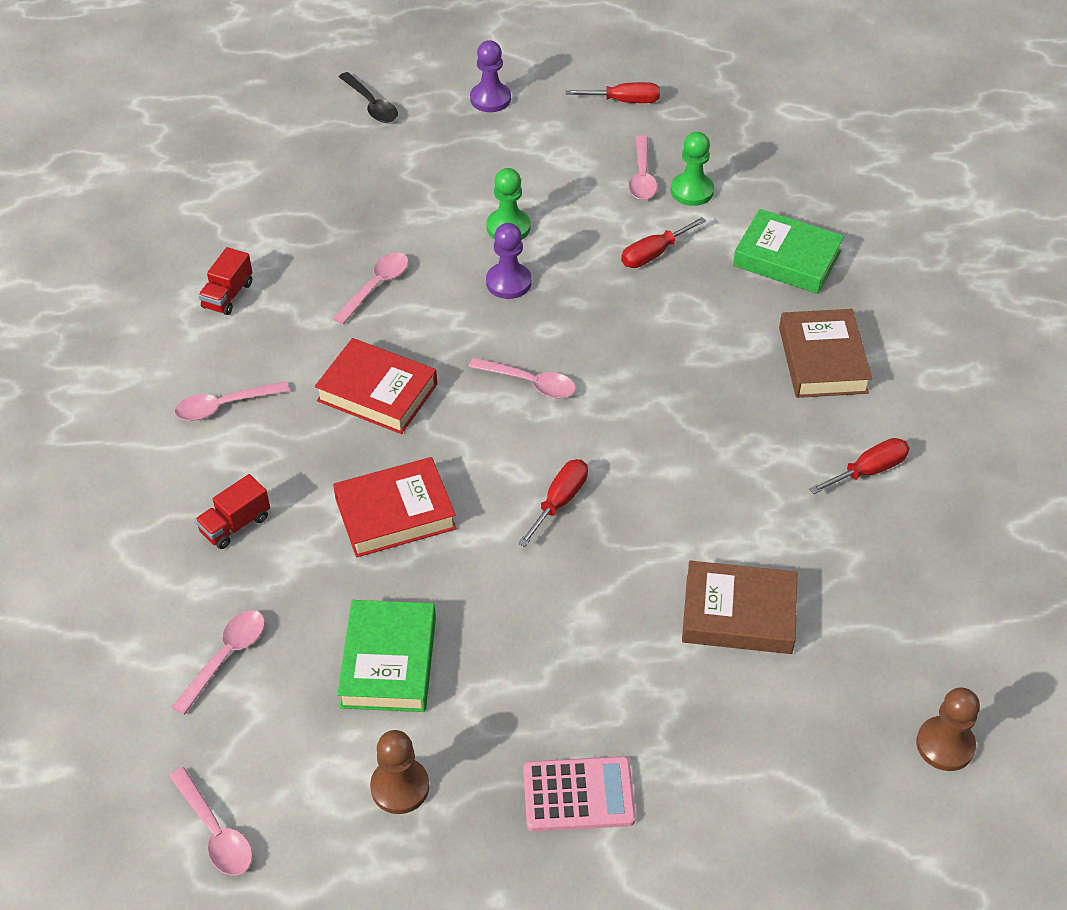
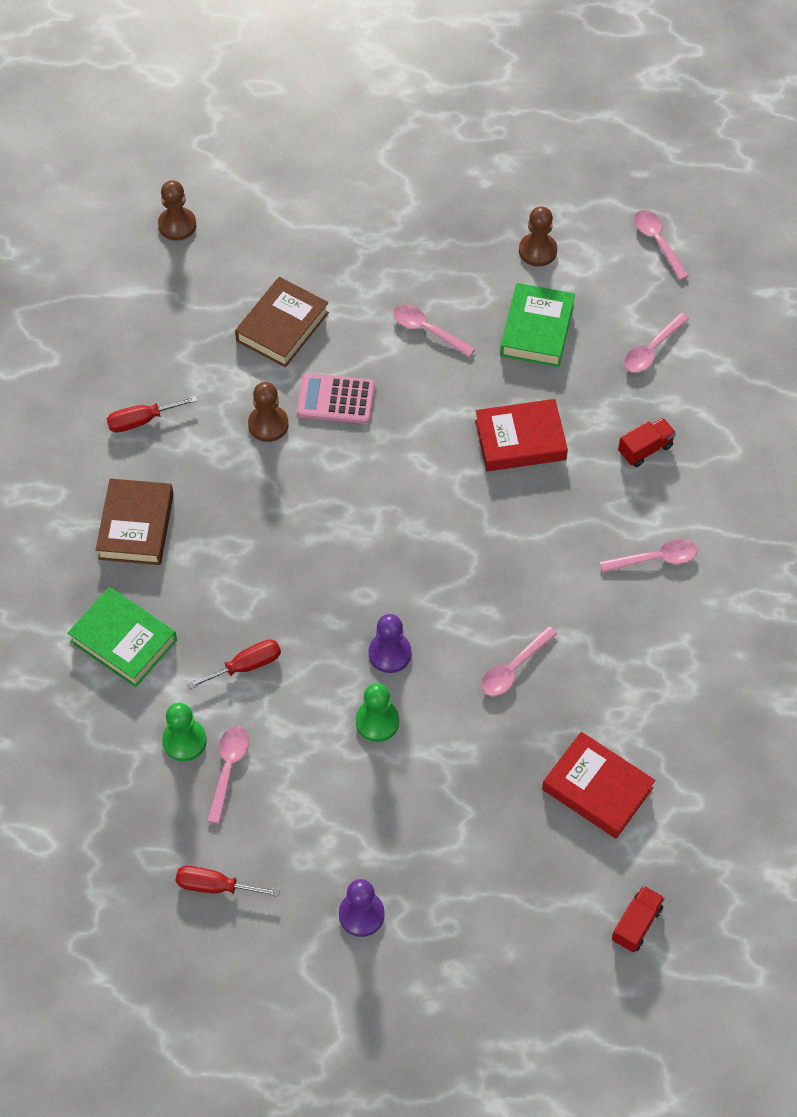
camera: 170 degrees left, 10 degrees up
(228, 295) = (652, 679): red truck -> red truck (636, 924)
(371, 105) = (494, 927): black spoon -> none
(377, 392) = (523, 552): red book -> red book (597, 789)
(529, 383) = (392, 542): pink spoon -> pink spoon (427, 330)
(559, 501) = (390, 431): red screwdriver -> none
(578, 795) = (423, 230): pink calculator -> pink calculator (336, 399)
(713, 487) = (268, 424): none -> brown pawn
(738, 614) = (282, 327): brown book -> brown book turned 75 degrees counterclockwise

